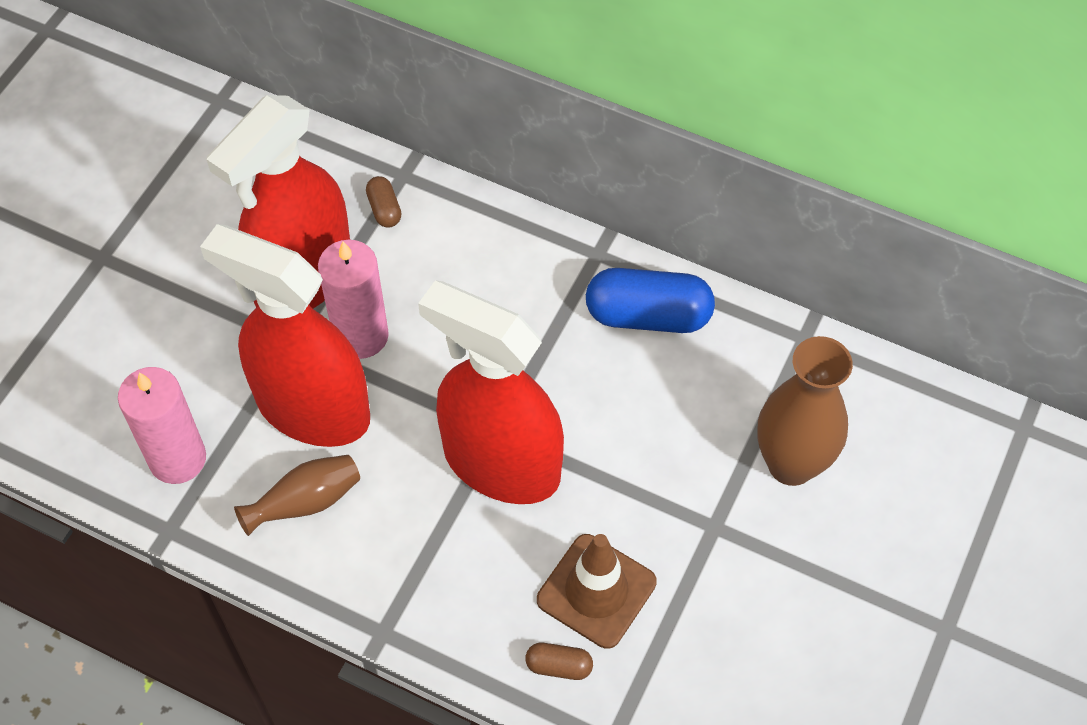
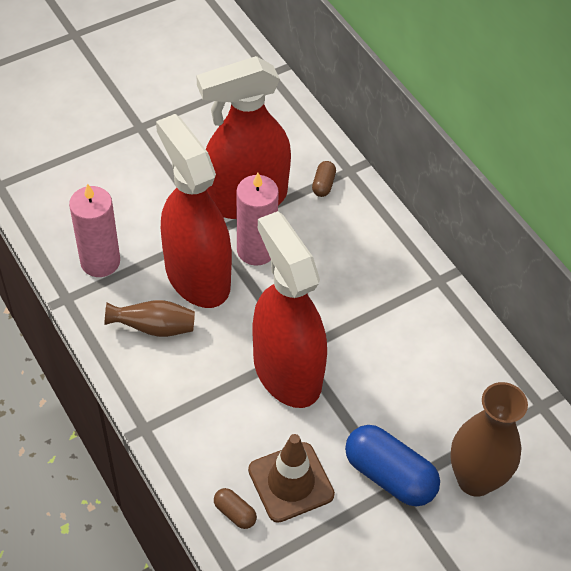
camera: 30 degrees right, 5 degrees down
(648, 316) = (445, 335): blue capsule -> blue capsule (389, 475)

